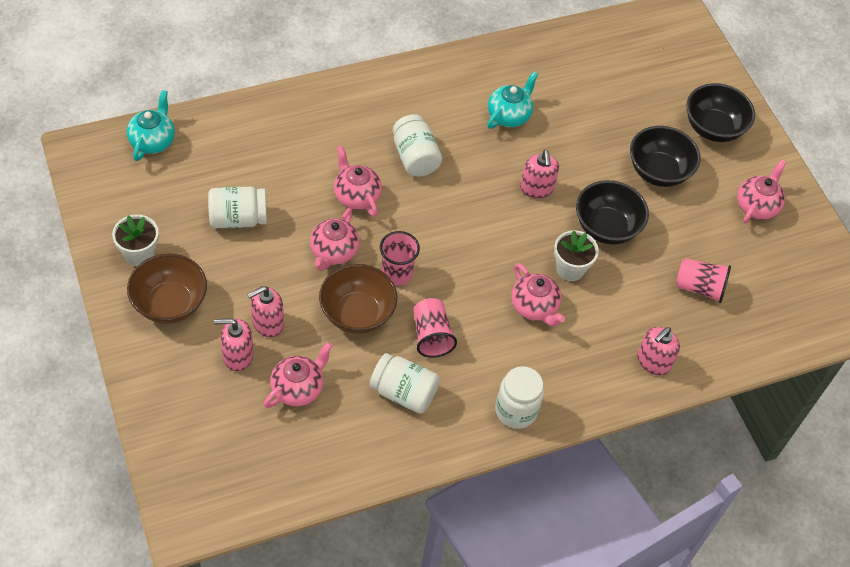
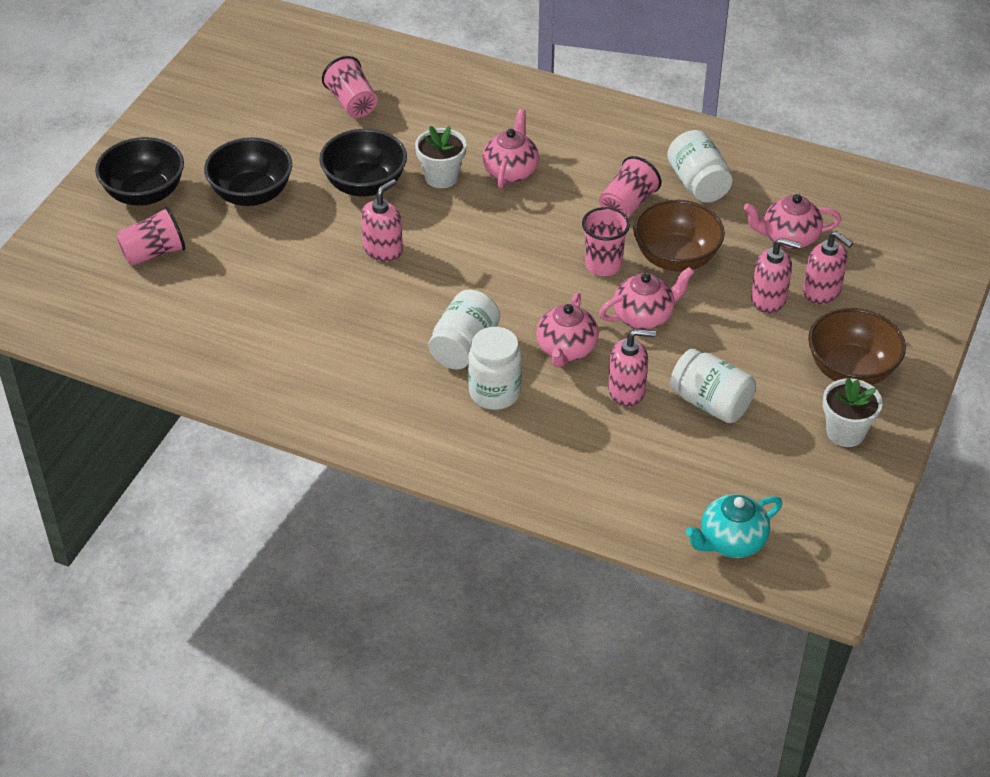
camera: 130 degrees left, 10 degrees down
(509, 115) = (318, 325): turquoise teapot -> none
(516, 411) = (617, 122): white jar -> white jar (494, 393)
(652, 96) = (153, 253): none -> pink cup
(653, 362) = (463, 86): pink soap dispenser -> pink soap dispenser (627, 391)
(756, 206) = (211, 121): pink teapot -> none

